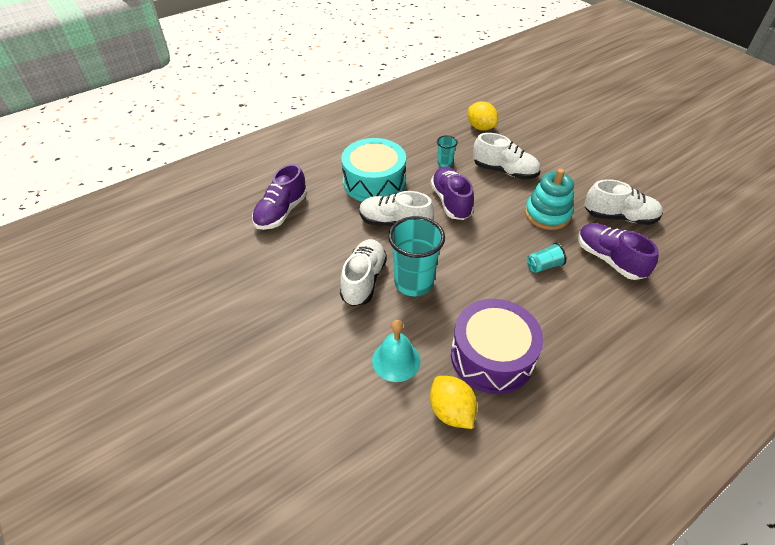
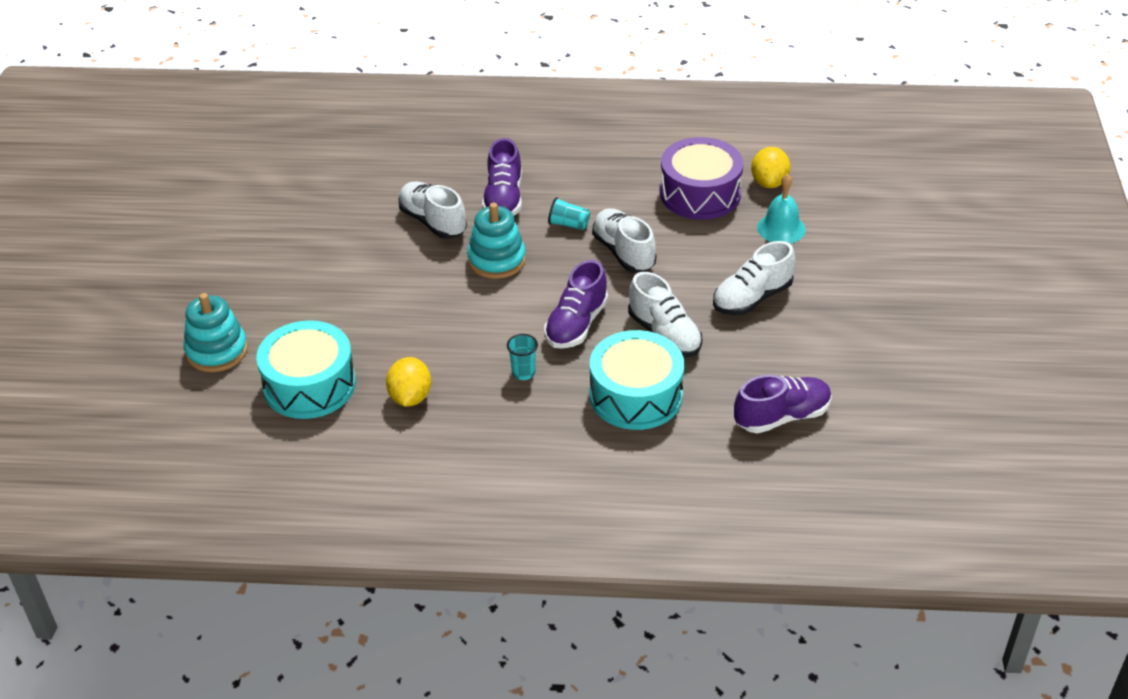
camera: 140 degrees left, 5 degrees down
(414, 282) = (706, 272): turquoise cup -> none
(504, 171) = (469, 325): white shoe -> white shoe (623, 252)
(530, 110) = (309, 385): none -> turquoise drum
(591, 102) = (217, 351): none -> turquoise stacking toy

